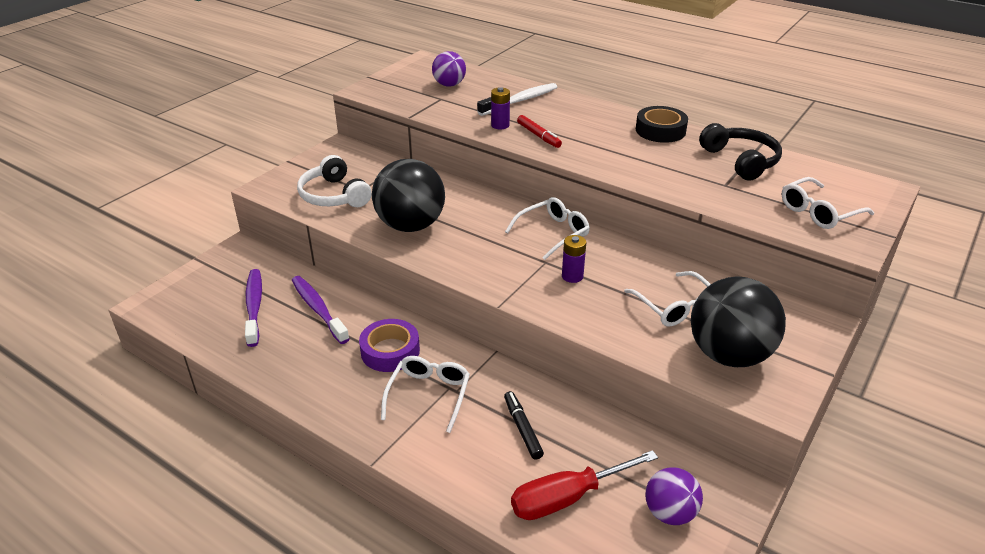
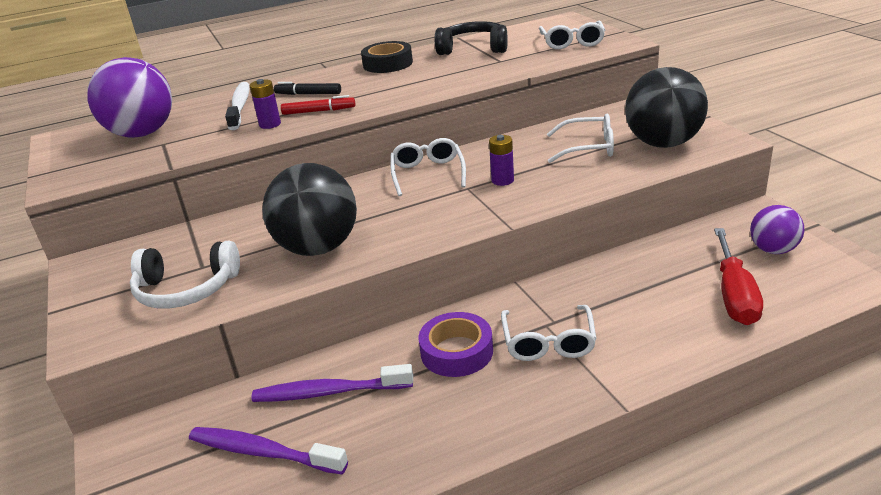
camera: 55 degrees left, 5 degrees down
(428, 395) = (548, 342): white glasses -> white glasses turned 135 degrees counterclockwise
(449, 85) = (142, 134): purple ball -> purple ball, size x1.77
(522, 428) = (634, 295): black marker -> black marker (308, 94)

